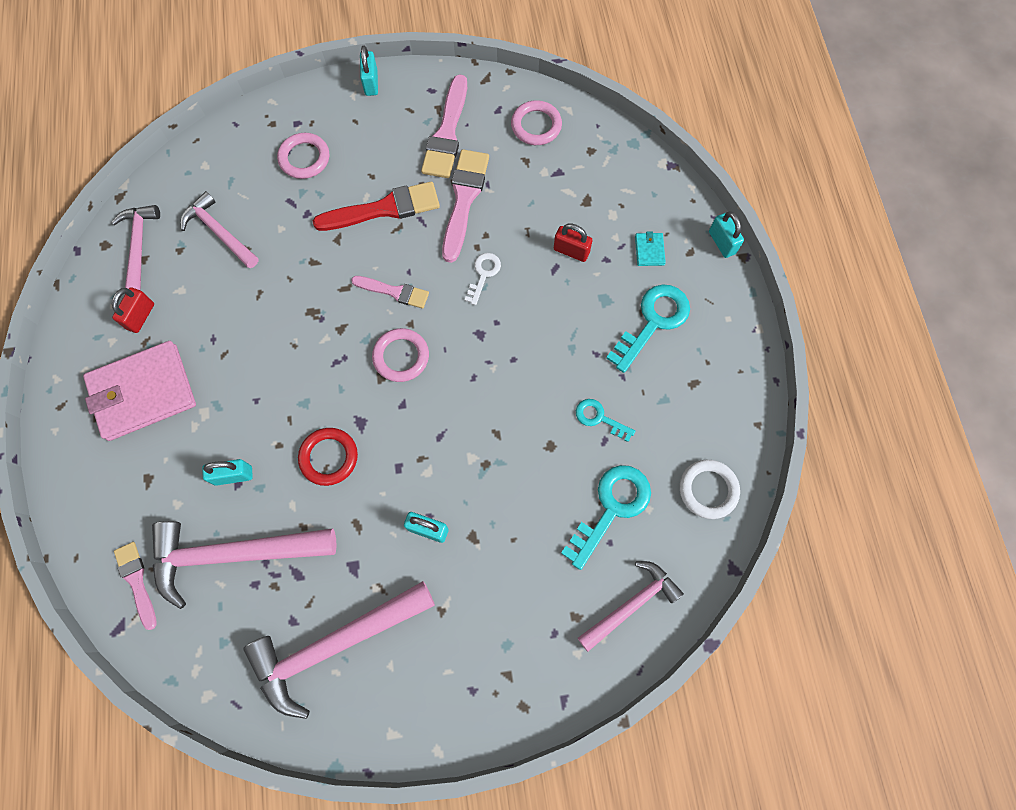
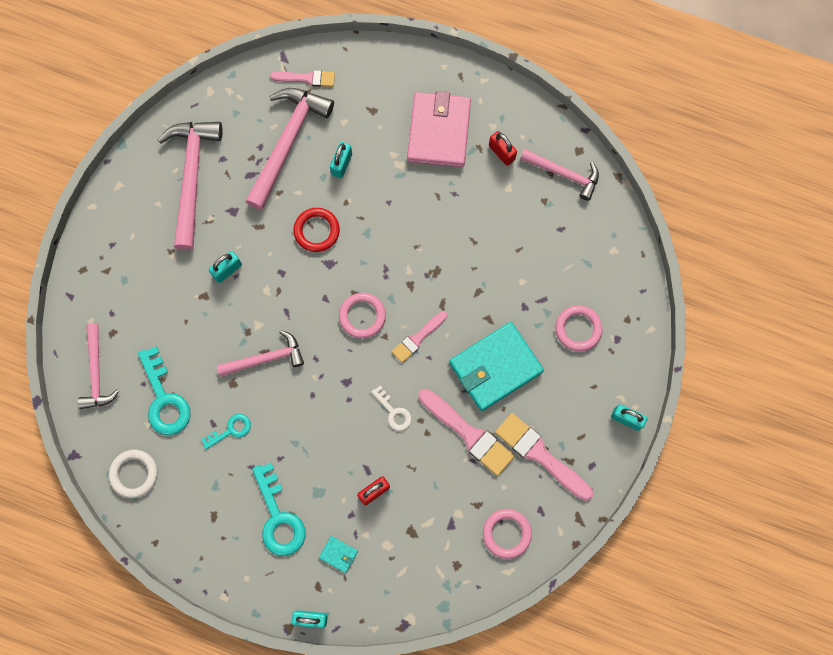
camera: 120 degrees right, 5 degrees up
(219, 232) = (544, 236): pink hammer -> pink hammer (266, 358)
(384, 209) = (495, 367): red brush -> turquoise wallet

